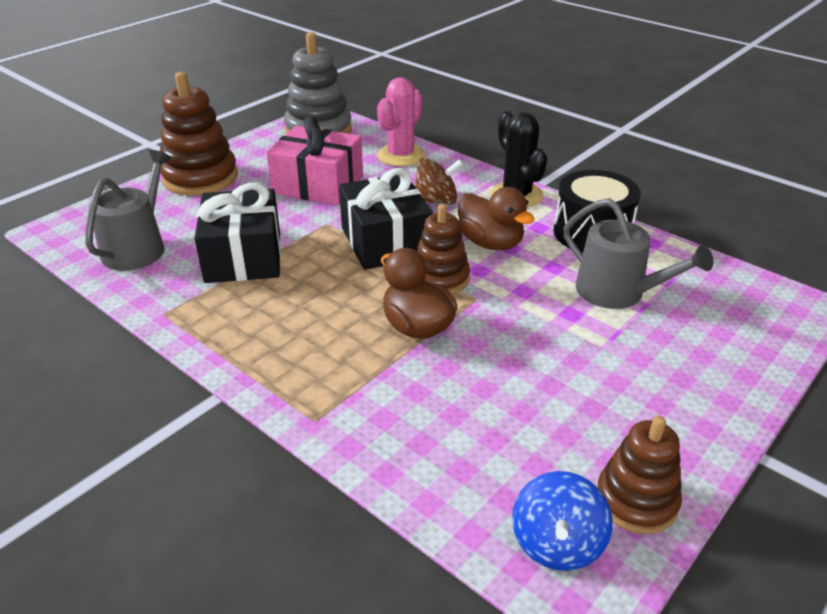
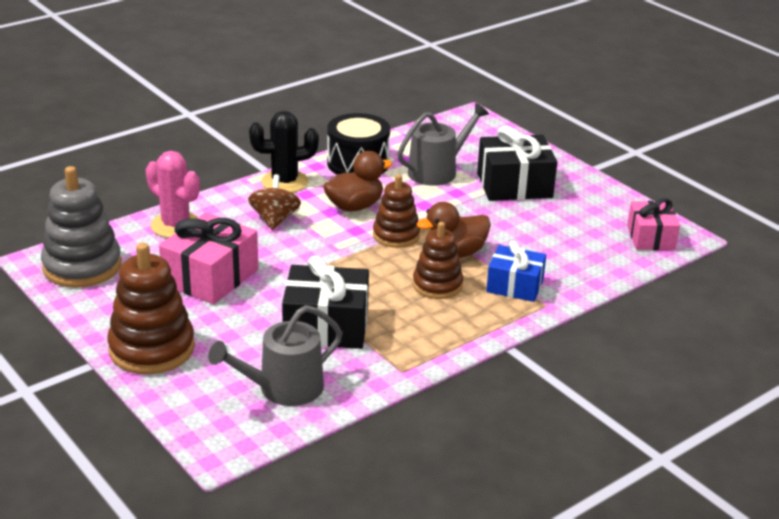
camera: 80 degrees left, 5 degrees down
(138, 247) = (283, 388): grey watering can -> grey watering can turned 60 degrees counterclockwise
(355, 386) = (515, 286): none -> blue gift
(385, 242) = (332, 252): black gift -> black gift (514, 185)
(557, 543) = (650, 237): blue spinning top -> pink gift
(636, 500) = (623, 209): brown stacking toy -> brown stacking toy (437, 285)

